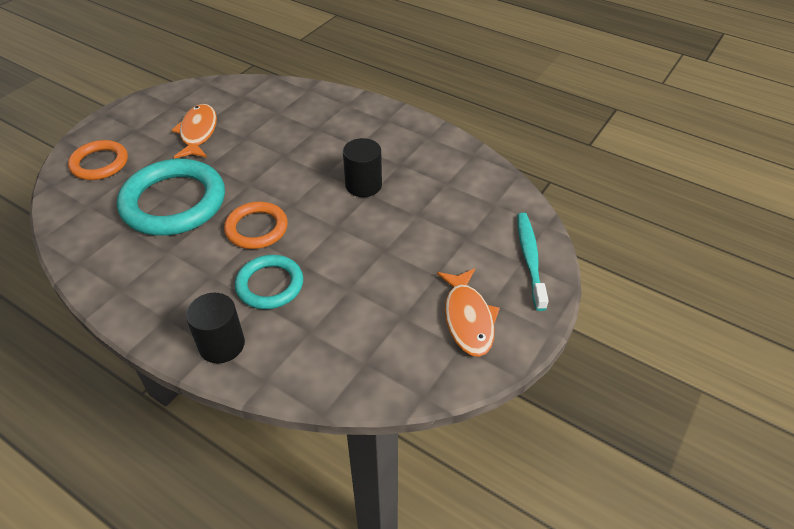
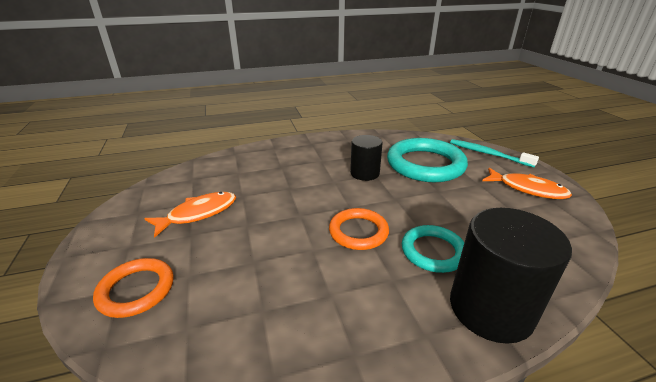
camera: 50 degrees left, 15 degrees down
(174, 202) = (268, 263): turquoise ring -> turquoise ring (425, 164)
(198, 133) = (198, 214): orange fish -> orange fish turned 105 degrees clockwise
(222, 345) = (490, 308): black cylinder -> black cylinder, size x1.67

